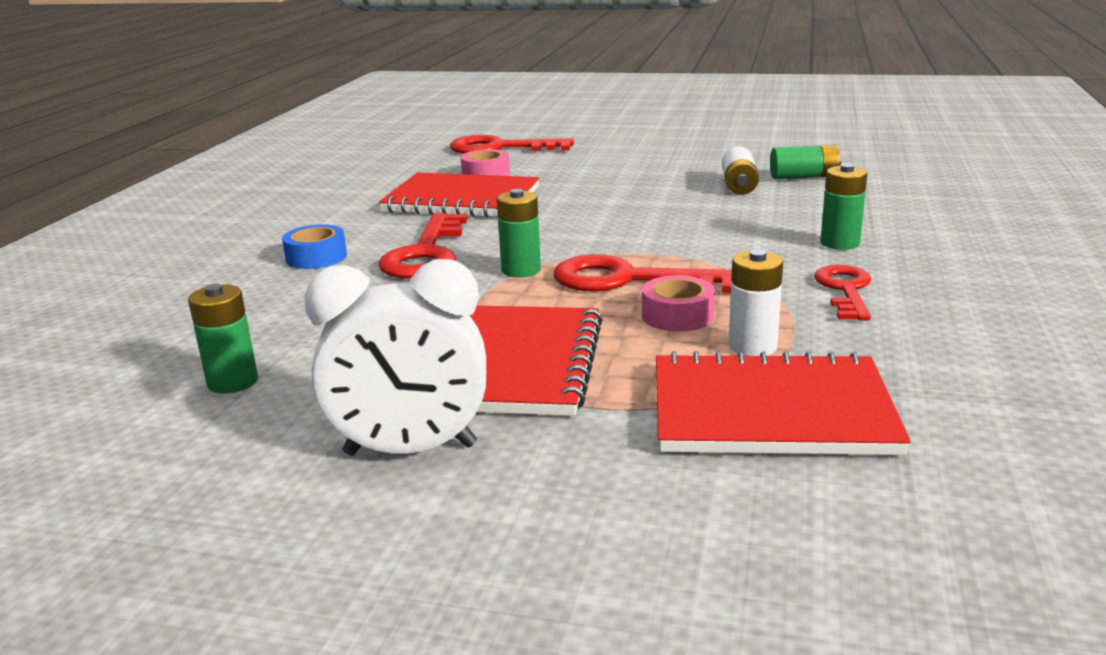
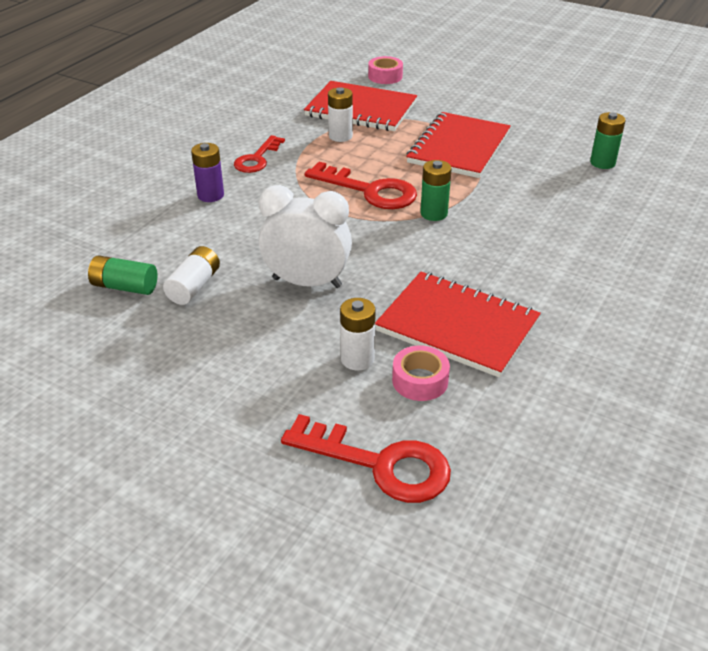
camera: 165 degrees left, 15 degrees up
(316, 257) = (584, 261): blue tape -> none
(410, 450) = (512, 119): white clock -> white clock (307, 282)
(426, 254) = (498, 246): red key -> none
(544, 175) = (357, 359): none -> white battery
(677, 316) = (361, 160): pink tape -> pink tape (385, 76)
(840, 243) = (210, 195): green battery -> purple battery

